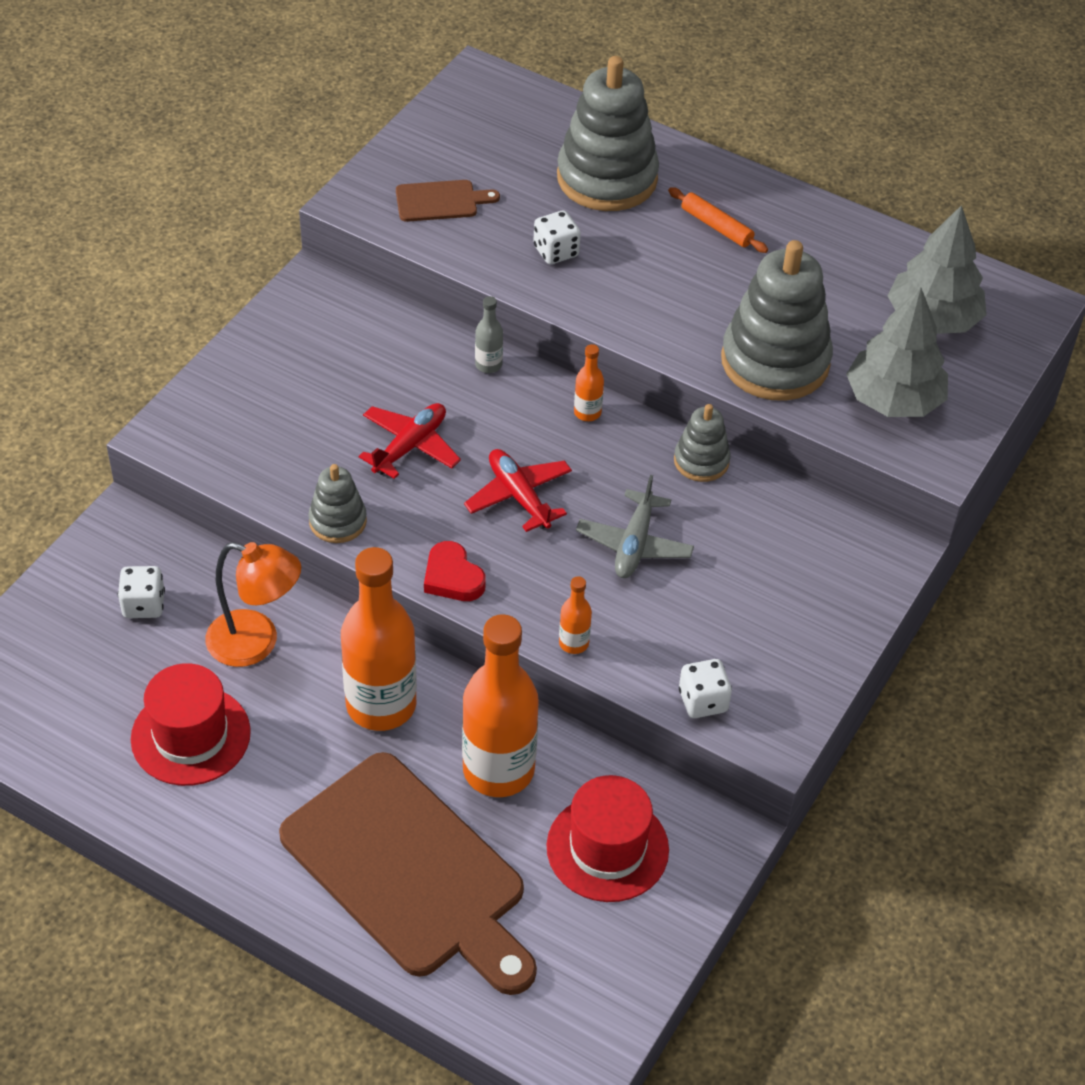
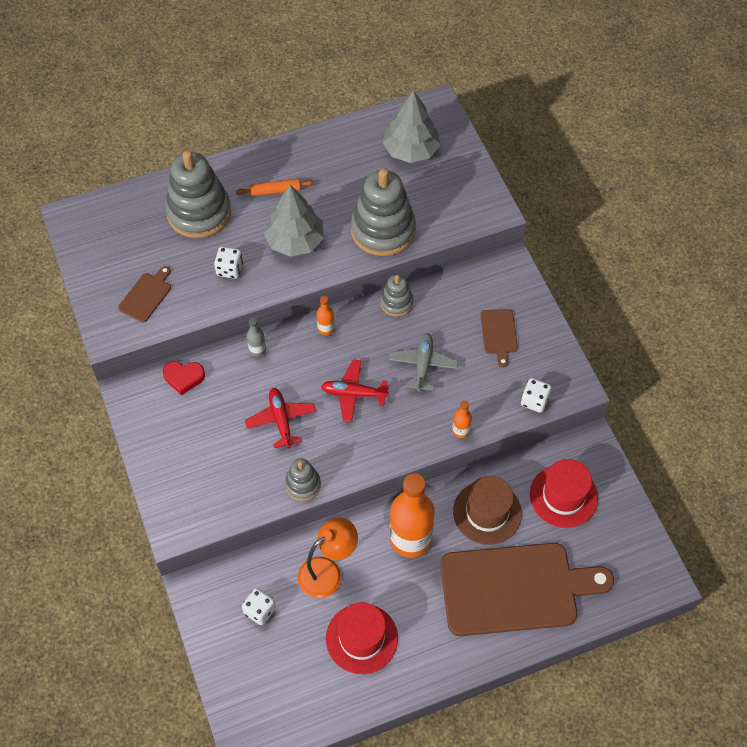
camera: 50 degrees left, 10 degrees up
(452, 577) = (380, 456): red heart -> red heart (184, 377)
(498, 770) = (487, 512): orange bottle -> brown hat
(634, 544) = (423, 365): grey plane -> grey plane turned 135 degrees counterclockwise
(769, 599) = (499, 334): none -> brown cutting board
(893, 400) = (445, 201): grey tree -> grey tree (295, 241)

